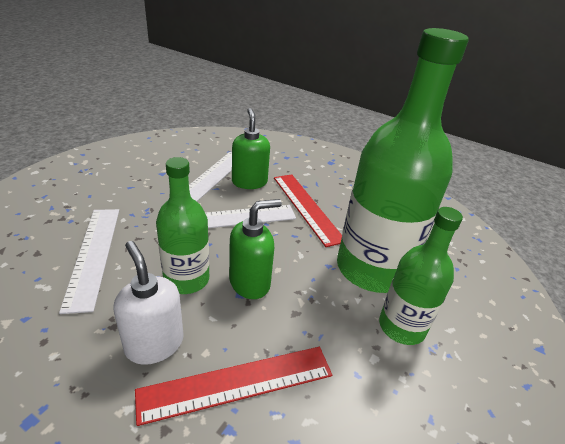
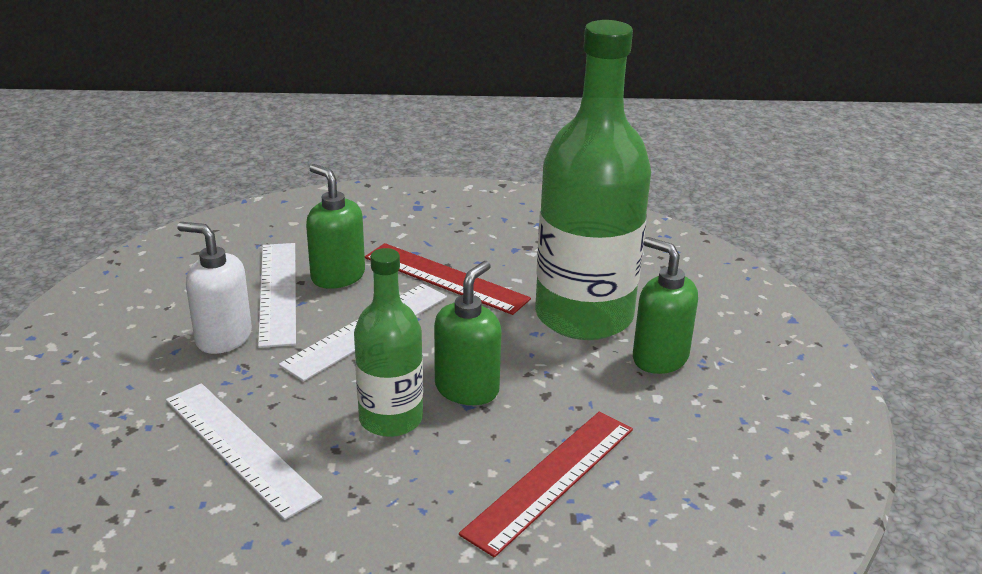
camera: 30 degrees left, 5 degrees down
(154, 344) = (430, 491): white soap dispenser -> white soap dispenser (223, 337)
(401, 327) = (659, 358): green bottle -> green soap dispenser

